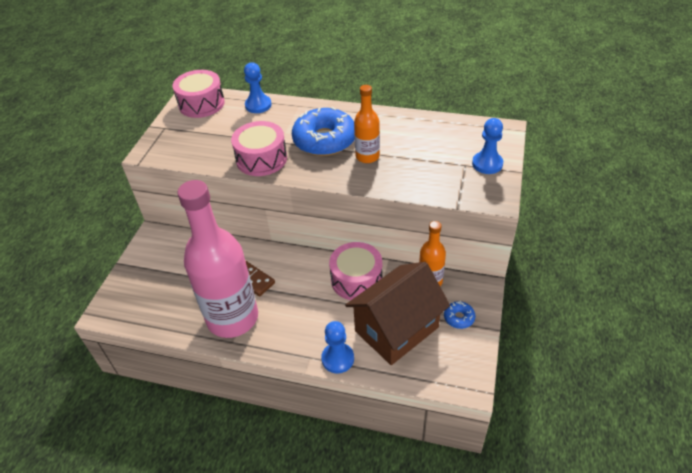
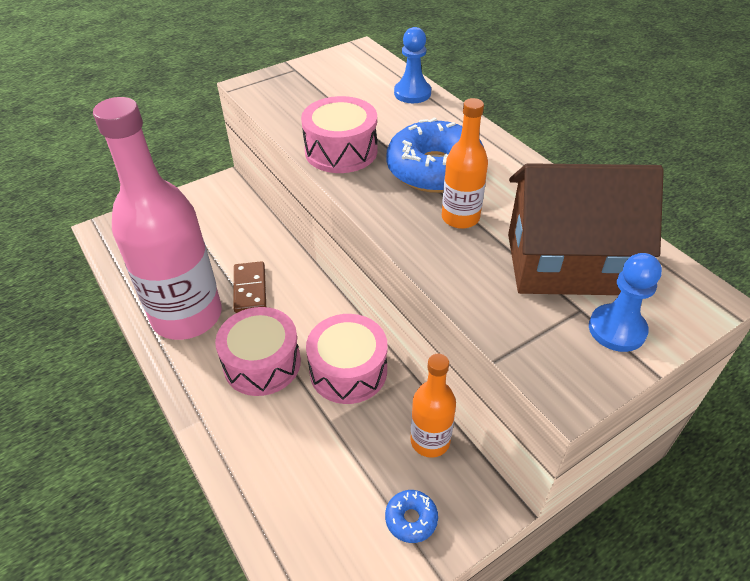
camera: 40 degrees right, 0 degrees up
(201, 104) = (358, 64): pink drum -> pink drum (262, 363)
(337, 359) = (223, 445): blue pawn -> none
(396, 329) = (322, 467): brown house -> brown house (565, 264)

